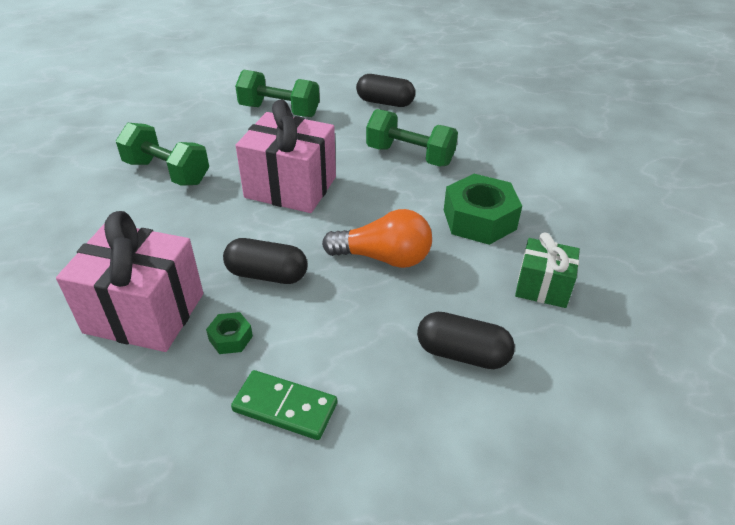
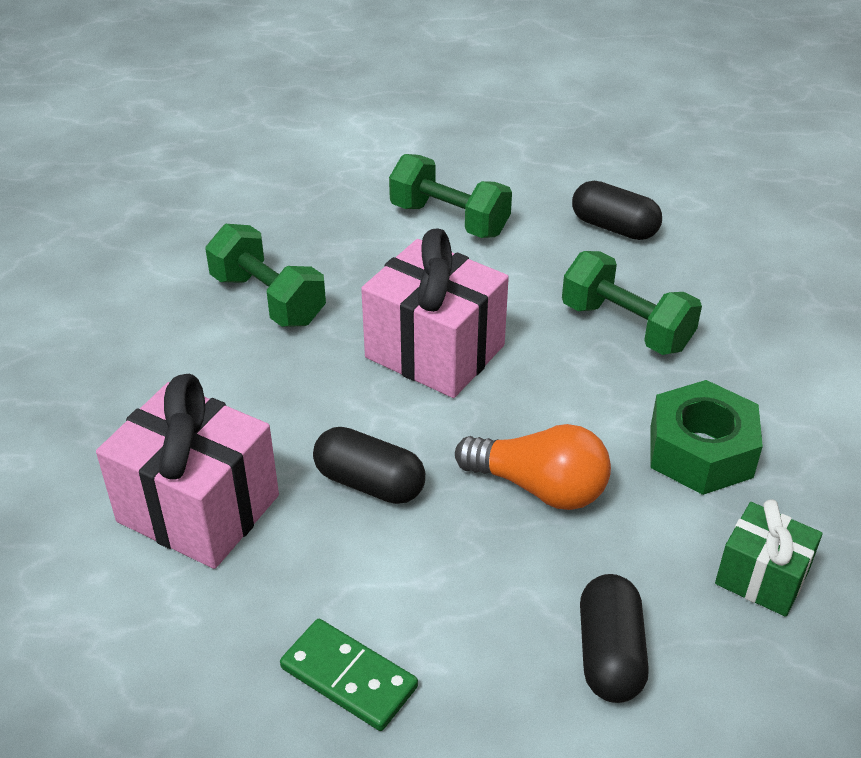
camera: 15 degrees right, 0 degrees up
(231, 338) = (301, 566): green nut -> none
(462, 354) = (609, 654): black capsule -> black capsule turned 60 degrees clockwise

